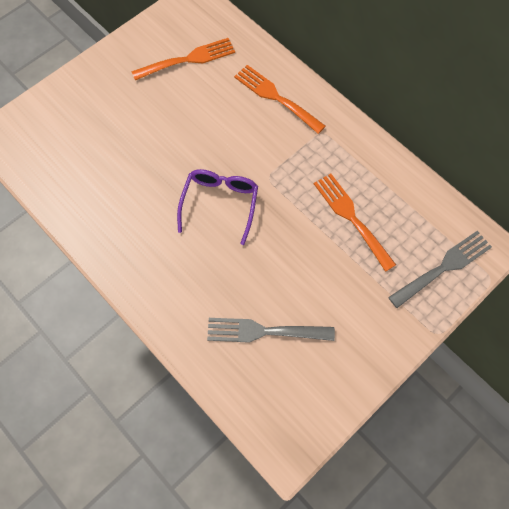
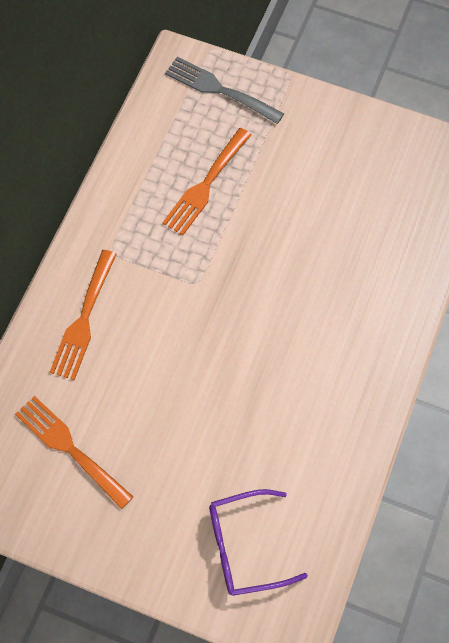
camera: 115 degrees left, 0 degrees up
(220, 204) = (254, 317): purple glasses -> purple glasses (245, 546)
(264, 331) = (370, 216): grey fork -> none

